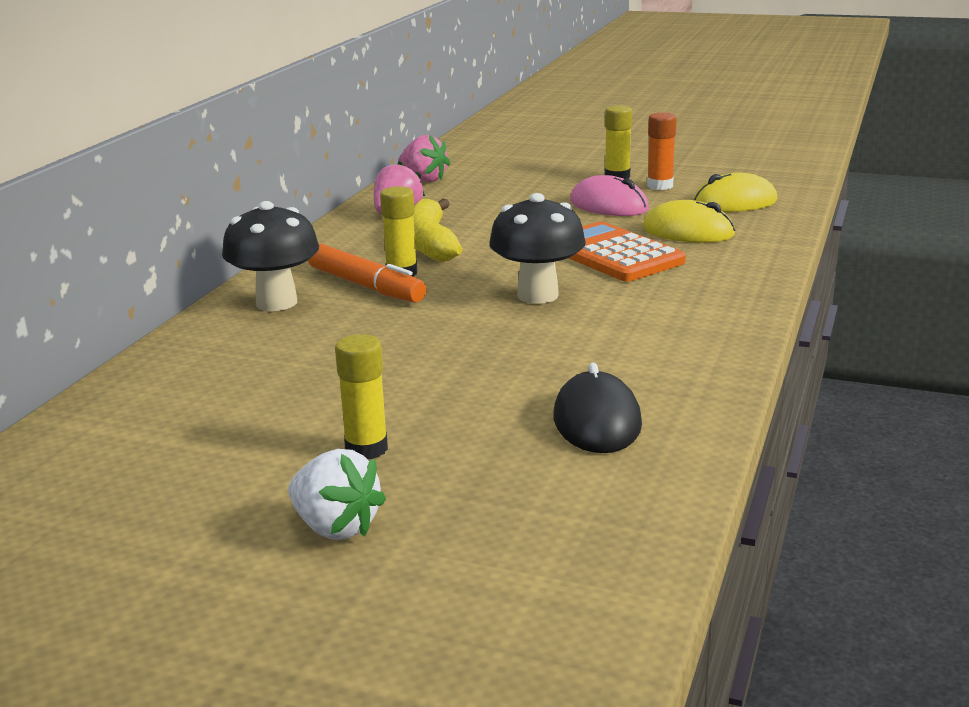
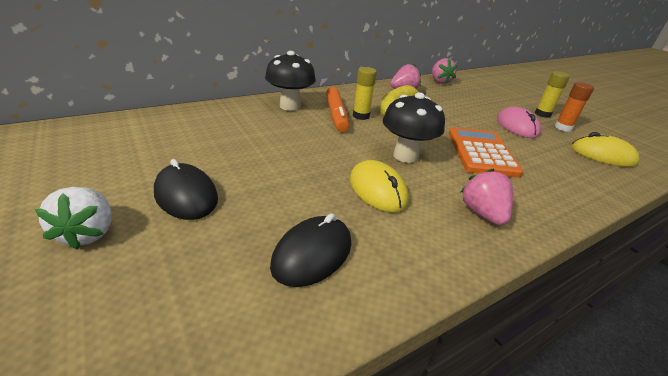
camera: 35 degrees right, 10 degrees up
(366, 449) = (186, 195): yellow glue stick -> black mouse
(688, 231) = (547, 159): yellow mouse -> yellow mouse (377, 190)
(696, 314) = (482, 214): none -> pink strawberry

